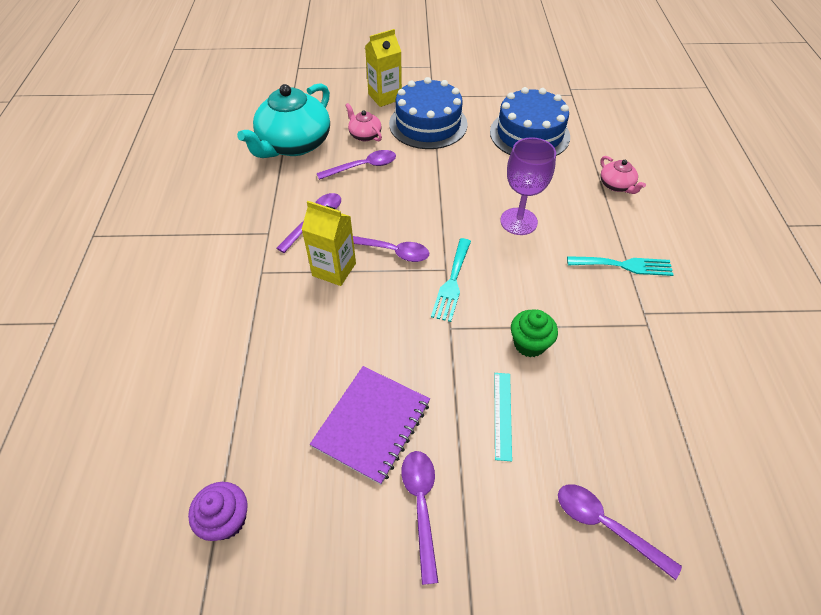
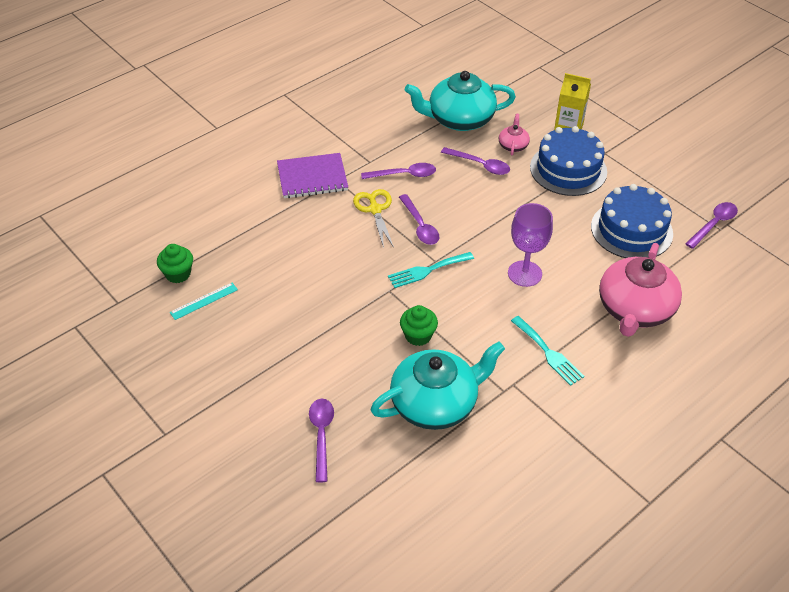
camera: 50 degrees right, 5 degrees down
(226, 519) = (178, 274): purple cupcake -> green cupcake
(334, 269) = (375, 209): yellow carton -> yellow scissors
(372, 424) = (285, 295): purple notebook -> purple notebook (312, 177)
(421, 505) = (257, 346): purple spoon -> purple spoon (714, 224)
(502, 415) = (350, 350): turquoise ruler -> turquoise ruler (204, 301)
(616, 185) = (634, 309): pink teapot -> pink teapot, size x2.21
(628, 387) = (435, 403): none -> turquoise teapot

